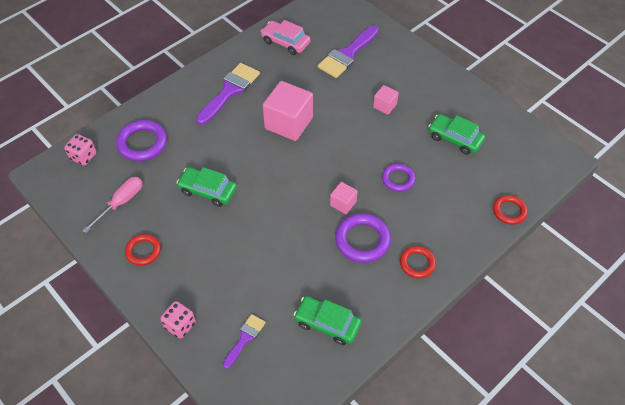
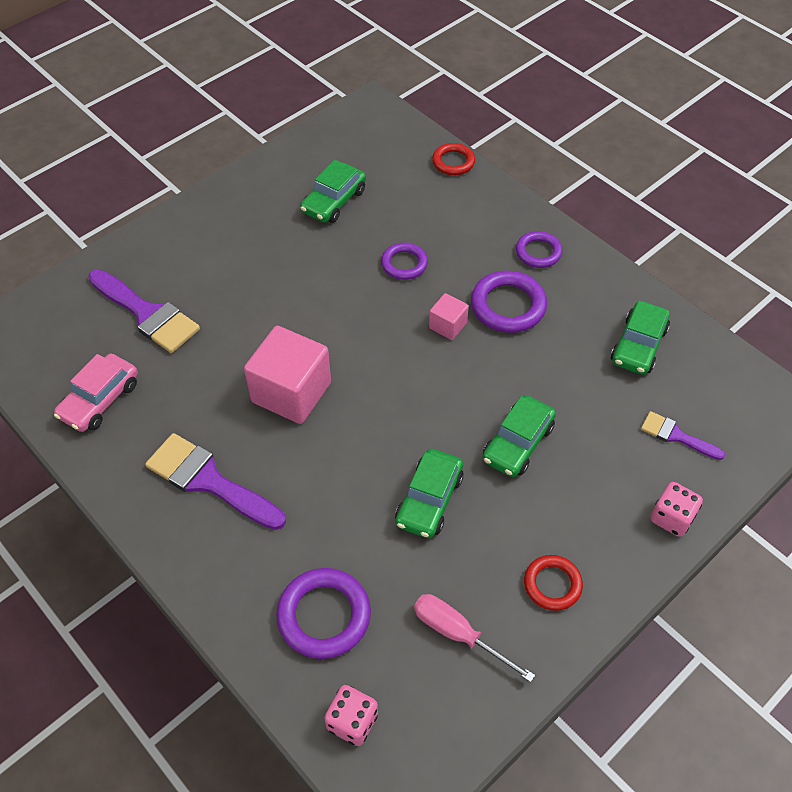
camera: 90 degrees left, 0 degrees up
(245, 239) = (518, 443): none -> green car
(385, 106) = (265, 272): pink cube -> none
(417, 263) = (538, 252): red ring -> purple ring

